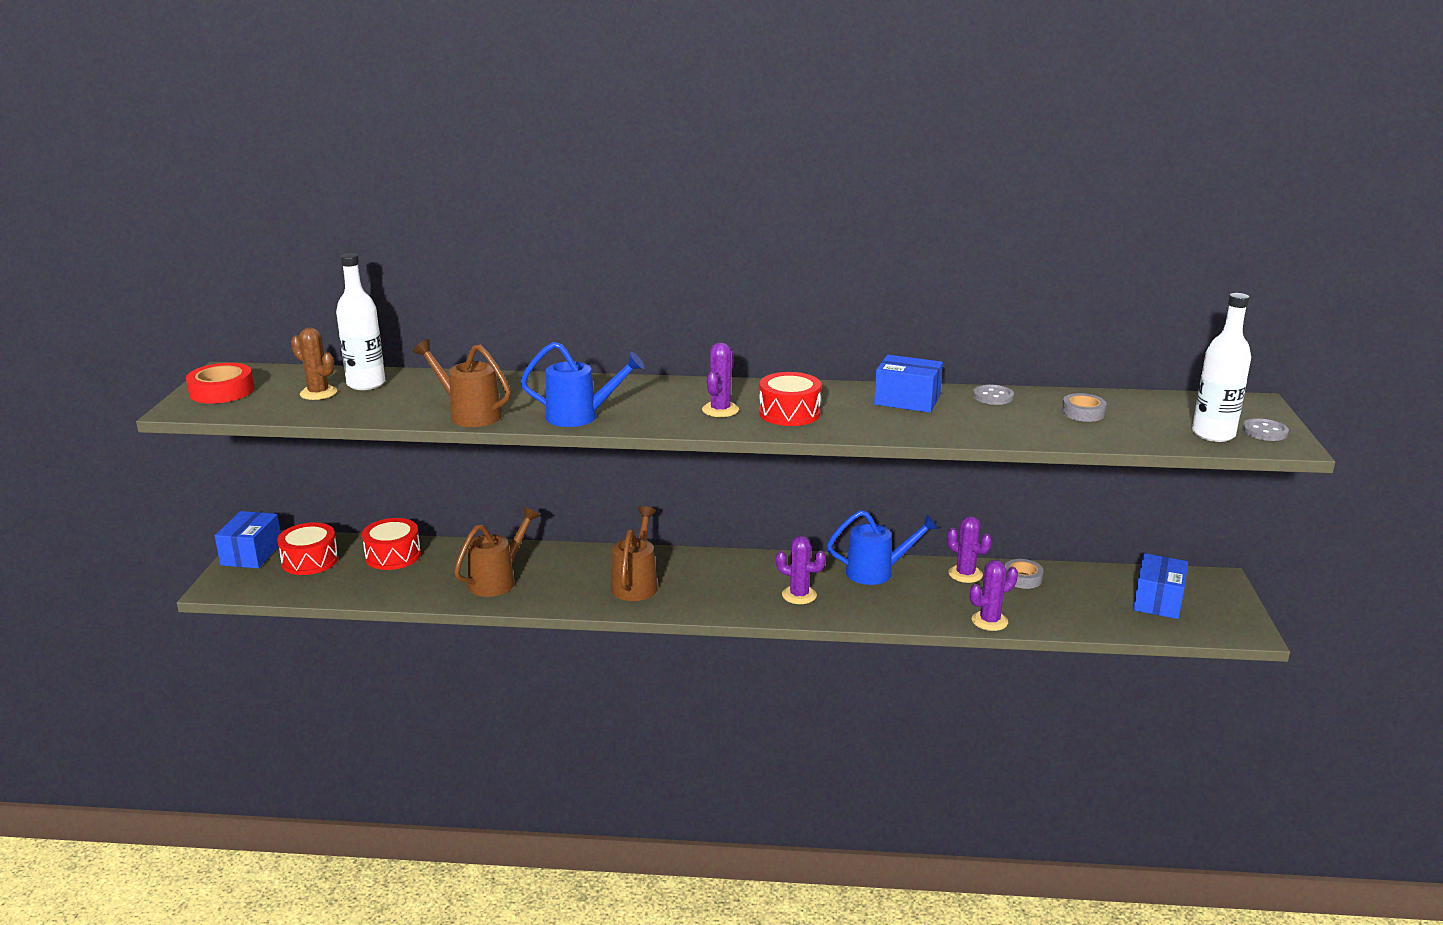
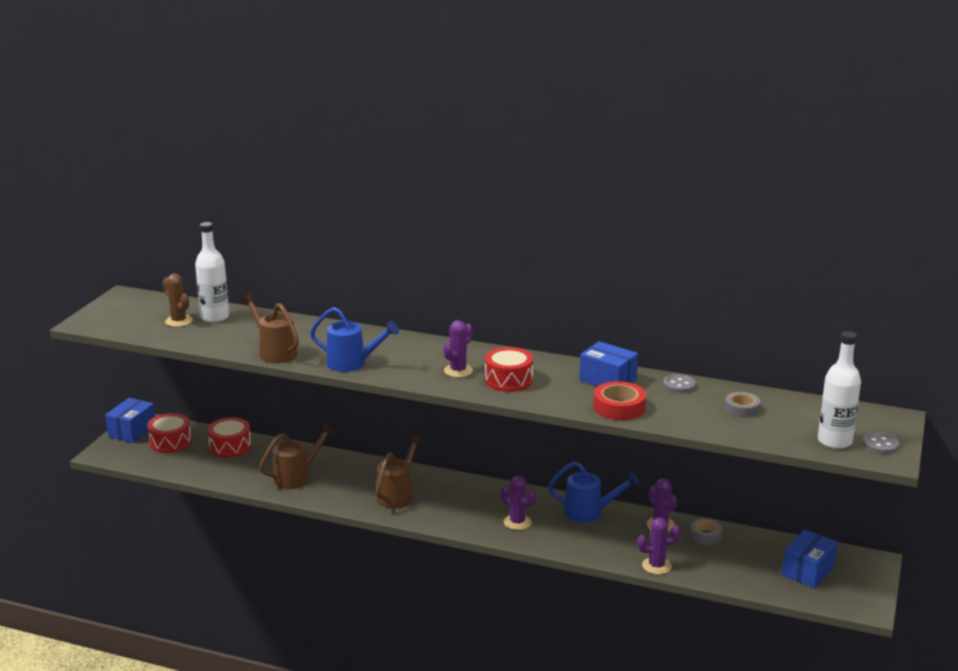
camera: 15 degrees right, 0 degrees up
(222, 391) = (114, 312): red tape -> red tape (619, 407)

